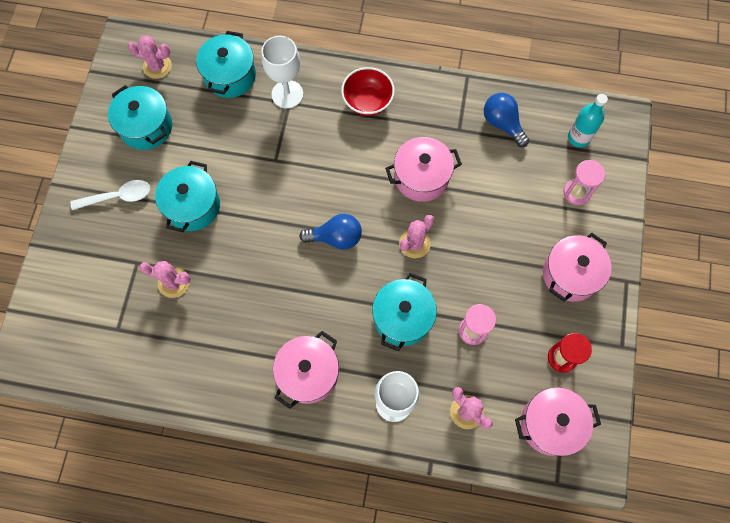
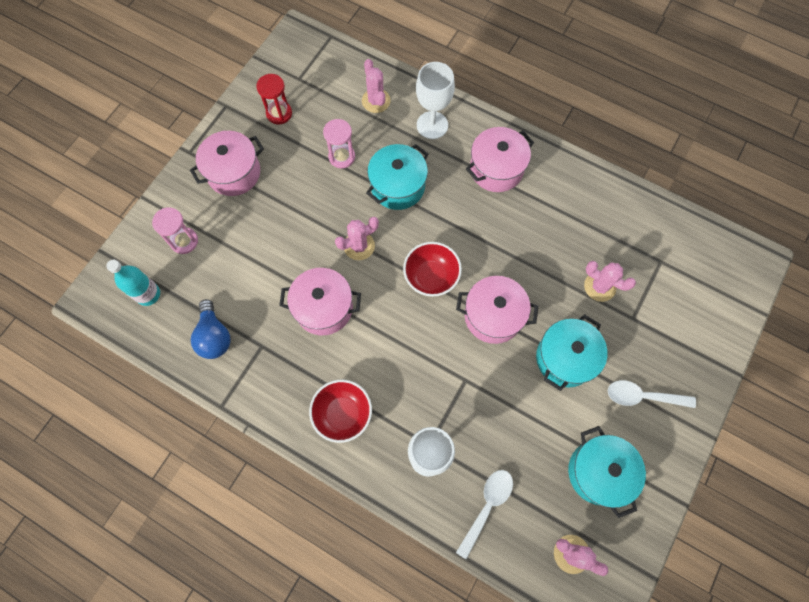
camera: 160 degrees left, 0 degrees up
(230, 76) = (487, 506): turquoise pot -> white spoon
(336, 237) = (431, 277): blue light bulb -> red bowl
(550, 424) = (315, 72): pink pot -> pink pot (493, 316)

